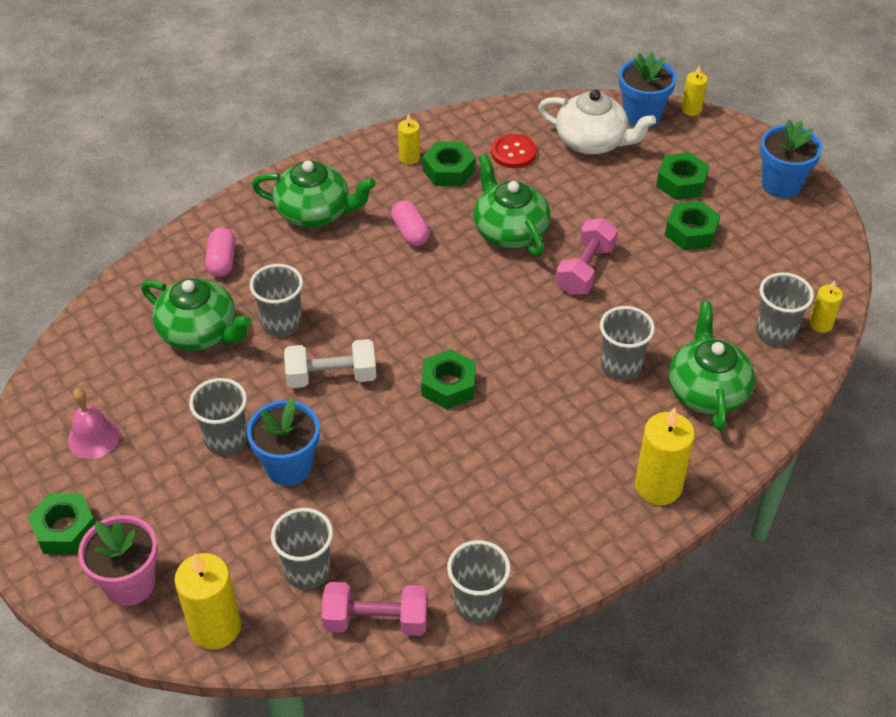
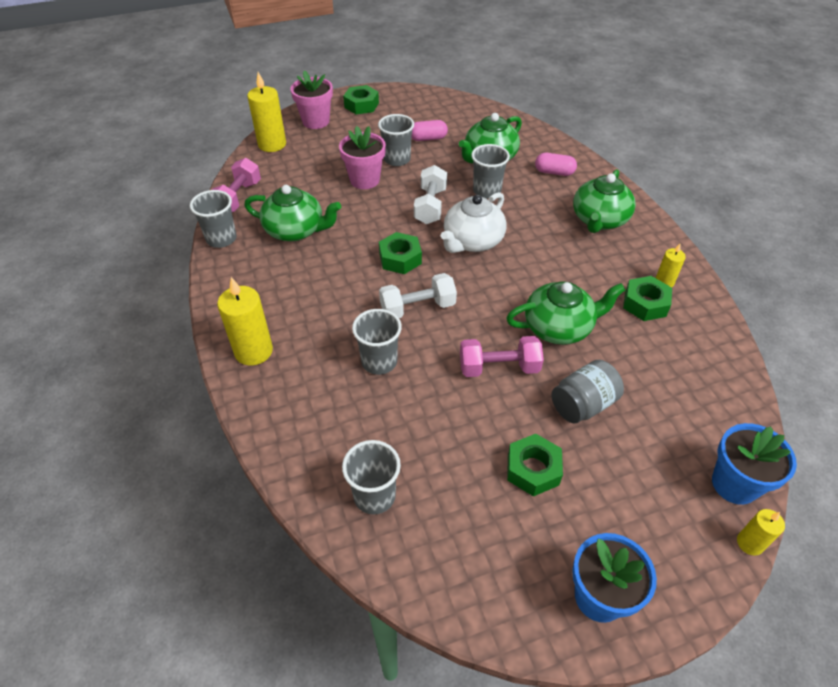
camera: 105 degrees right, 0 degrees up
(93, 438) = (419, 116): pink bell -> none
(289, 466) = (365, 180): blue flower pot -> pink flower pot
(307, 571) = (287, 178): grey cup -> none
(410, 232) = (567, 267): pink capsule -> pink capsule (428, 138)
(513, 153) = (669, 354): red button -> none
(527, 350) = (417, 308): none -> white dumbbell
(585, 269) = (499, 368): pink dumbbell -> pink dumbbell turned 45 degrees counterclockwise
(592, 142) = (686, 423): white teapot -> white teapot (472, 241)
(603, 206) = (583, 404): none -> grey jar
(681, 182) = (613, 486): green nut -> none
(706, 391) = (328, 413): green teapot -> green teapot (295, 230)
(820, 324) = (370, 545): yellow candle -> none

